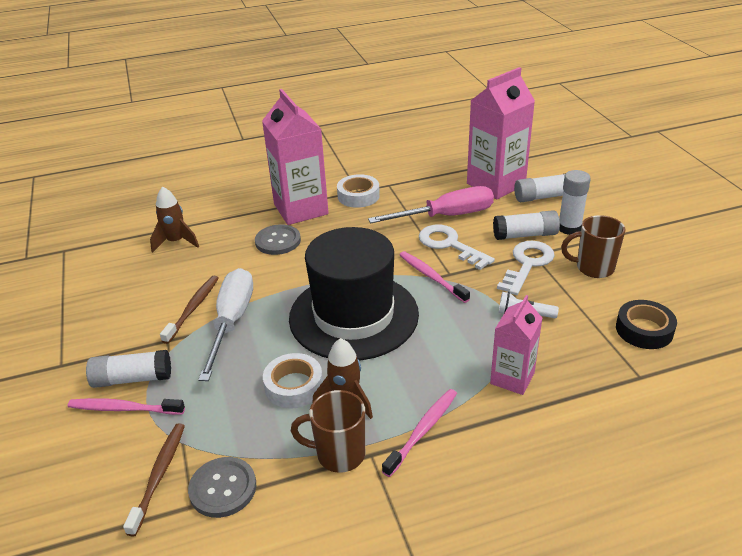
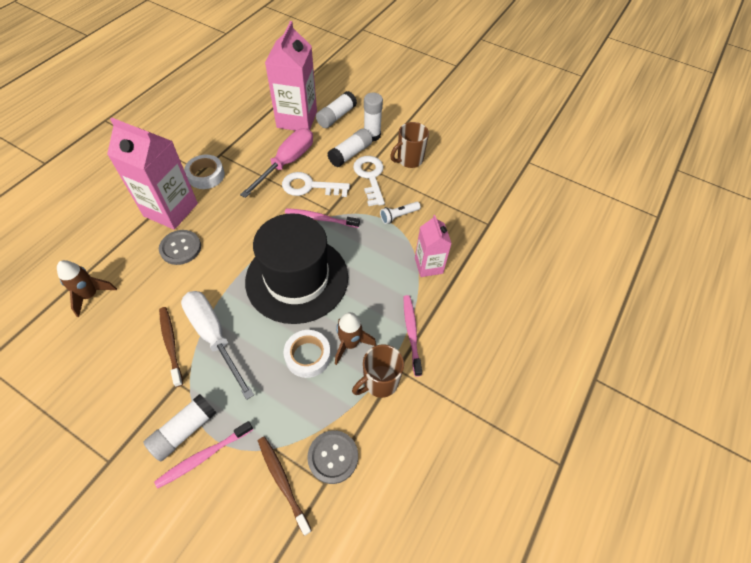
camera: 45 degrees left, 20 degrees up
(644, 330) = (467, 191): black tape -> none

